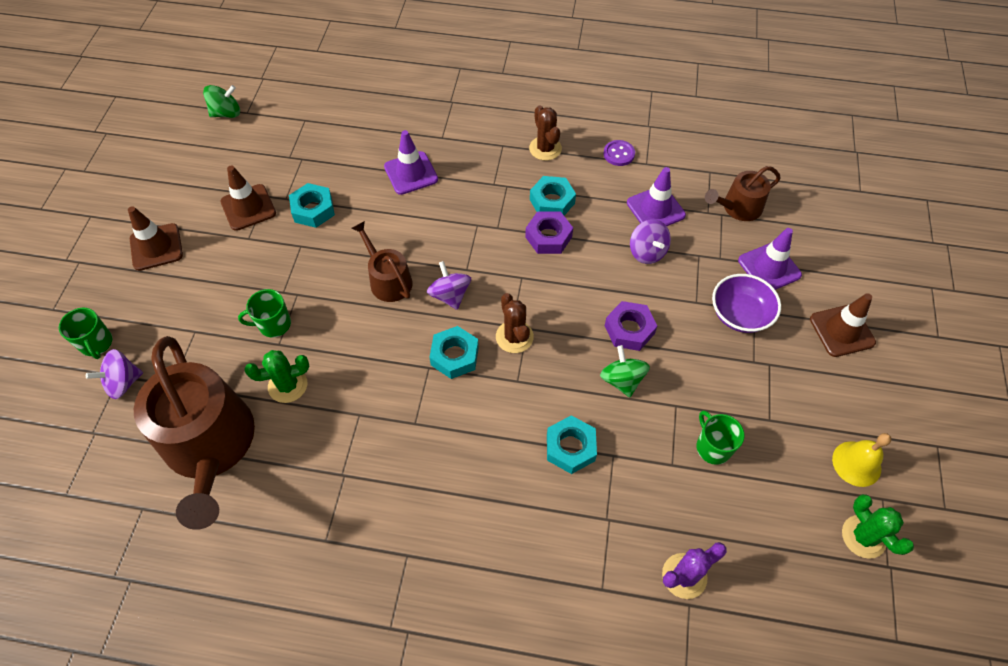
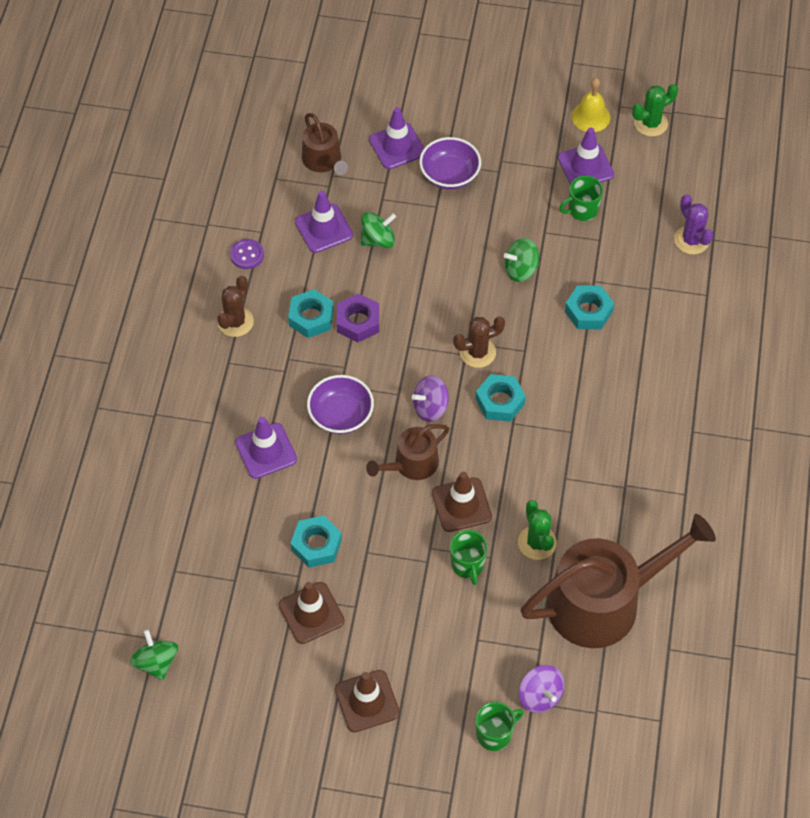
camera: 90 degrees left, 0 degrees up
(444, 225) = (341, 415): none -> purple bowl
(545, 148) = (235, 322): brown cactus -> brown cactus turned 45 degrees counterclockwise
(629, 330) = (467, 261): purple nut -> none
(647, 252) = (378, 240): purple spinning top -> green spinning top
(778, 454) = (585, 166): none -> purple traffic cone
(842, 331) = (465, 104): brown traffic cone -> brown traffic cone (461, 505)

